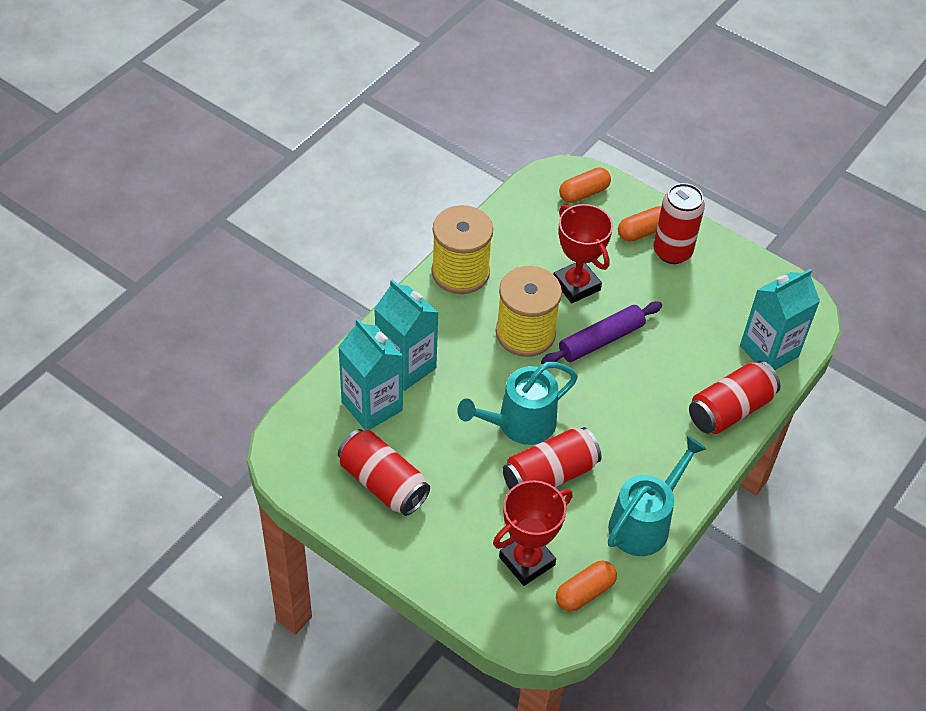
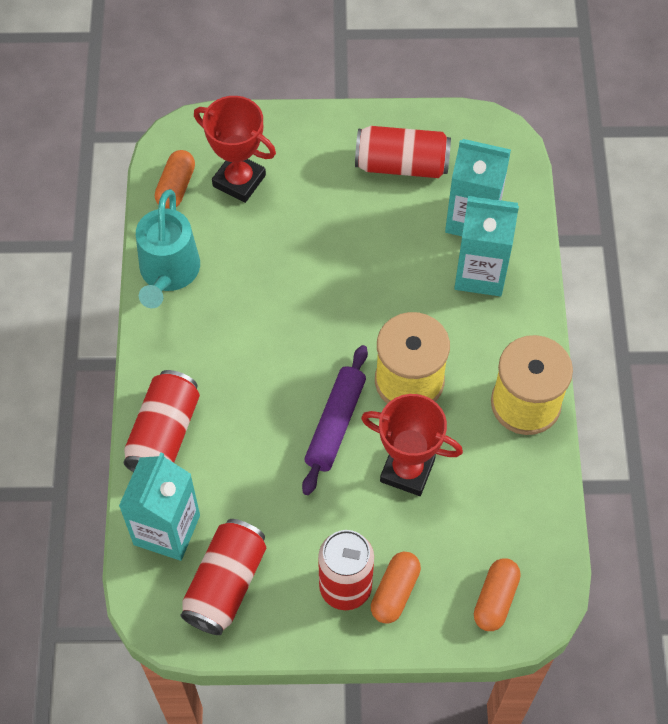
camera: 145 degrees right, 10 degrees up
(520, 424) = (338, 288): turquoise watering can -> none
(527, 561) = (239, 181): red trophy -> red trophy turned 75 degrees counterclockwise
(549, 475) = (277, 261): red can -> red can (225, 584)

